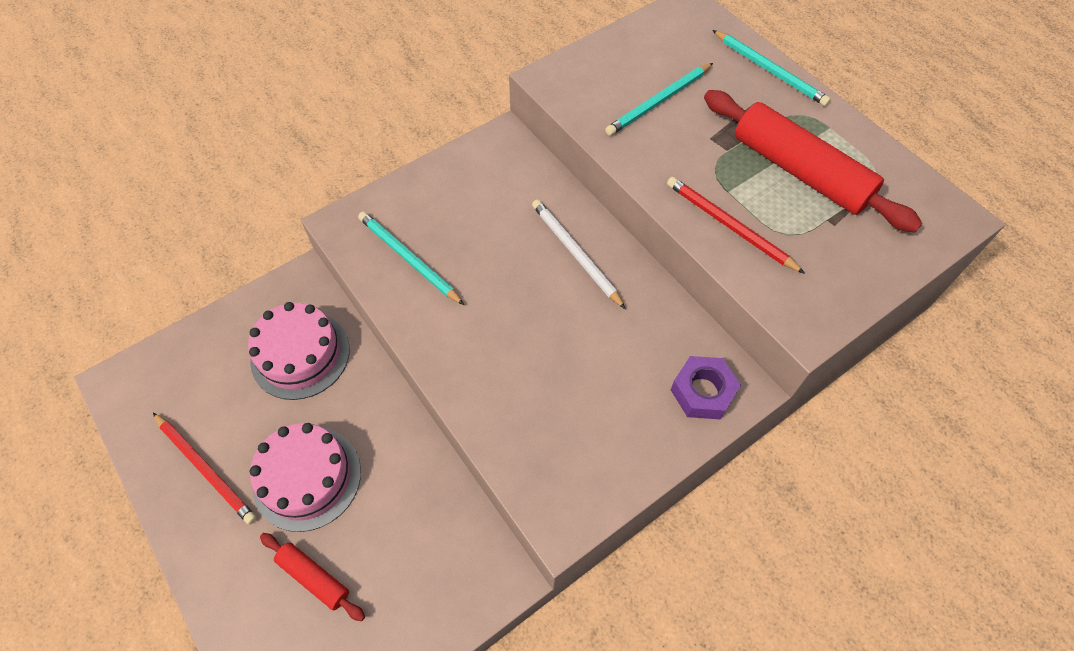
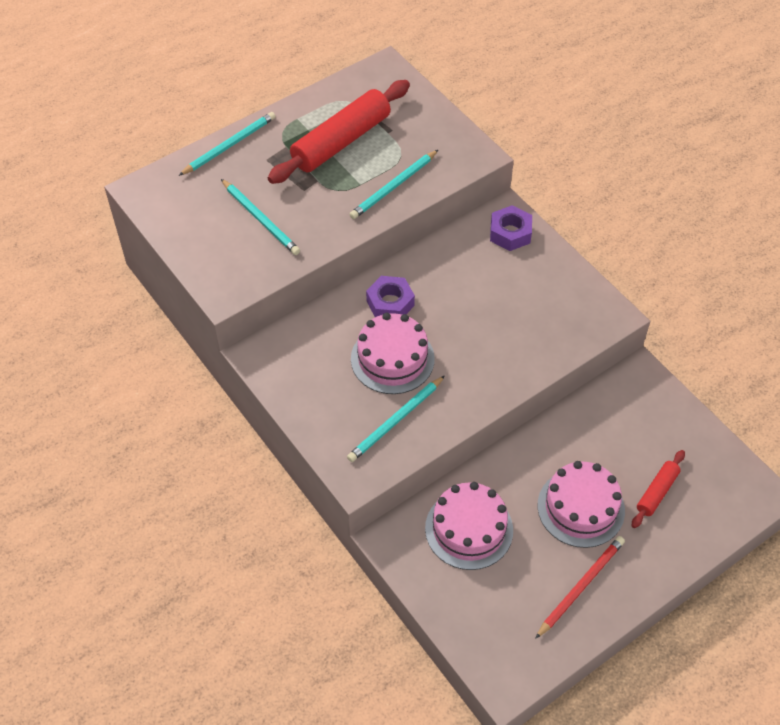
camera: 90 degrees left, 5 degrees down
(494, 256) = (392, 359): none -> pink cake
(575, 253) = (390, 303): white pencil -> purple nut
(729, 226) = (393, 187): red pencil -> turquoise pencil

